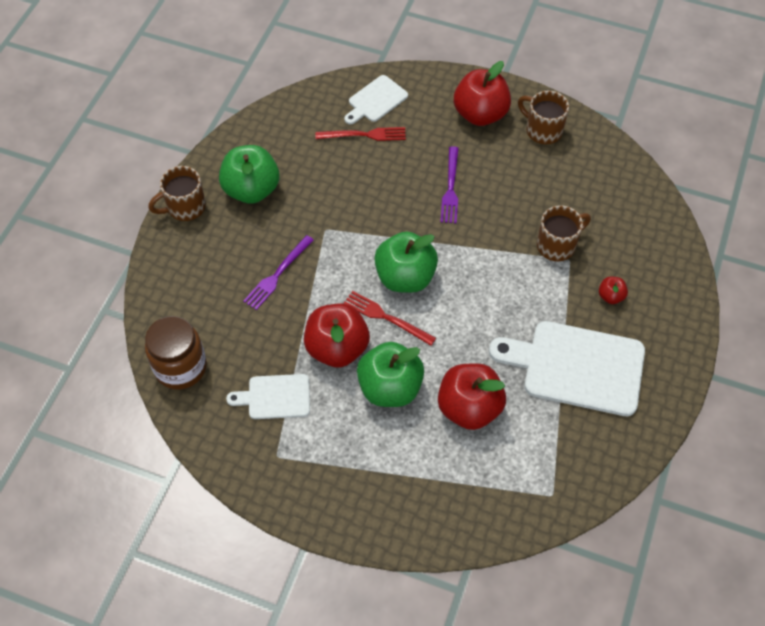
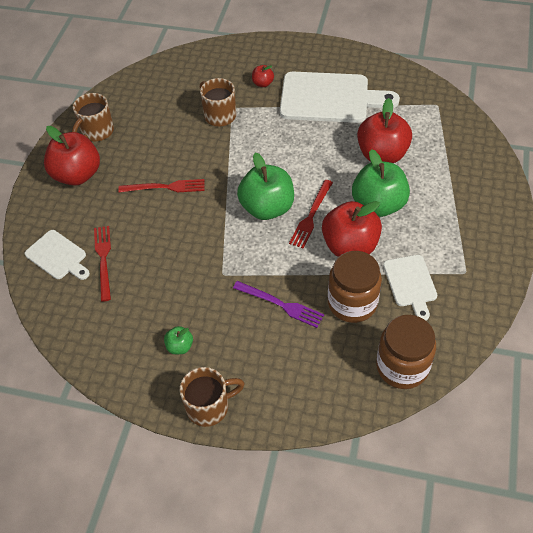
camera: 95 degrees left, 5 degrees down
(185, 207) = (209, 407): brown mug -> brown mug turned 75 degrees counterclockwise
(251, 190) = (180, 346): green apple -> green apple, size x0.45
(264, 337) = (352, 303): none -> brown jar
(450, 188) = (165, 187): purple fork -> red fork
(577, 367) = (329, 98): white cutting board -> white cutting board turned 90 degrees counterclockwise

